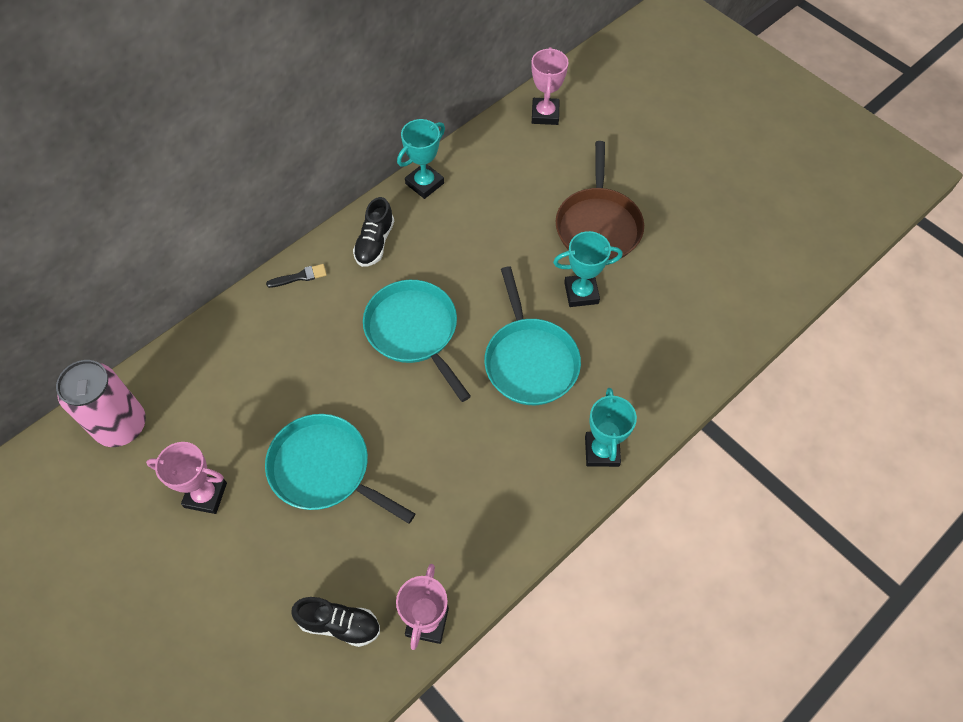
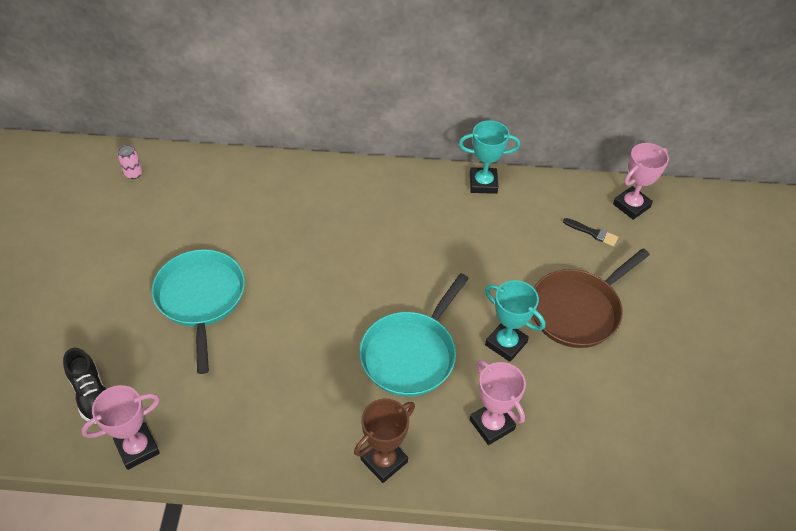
camera: 45 degrees right, 10 degrees down
(121, 425) = (133, 174): pink can -> pink can, size x0.41
(205, 495) = (123, 251): pink trophy -> pink trophy (492, 424)
(300, 276) = (331, 175): black brush -> black brush (592, 233)
(375, 243) = (403, 193): black shoe -> none
(414, 331) = (359, 267): turquoise pan -> none
(602, 451) = (384, 461): turquoise trophy -> brown trophy

